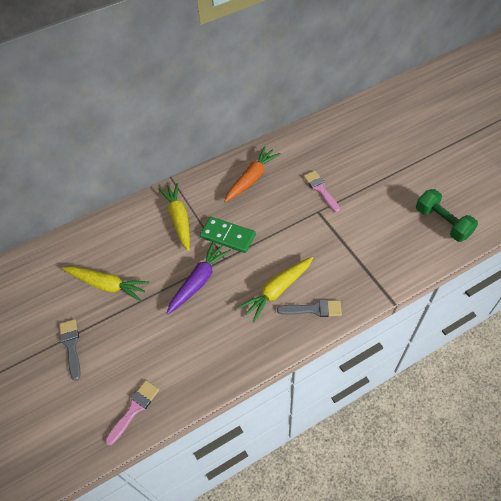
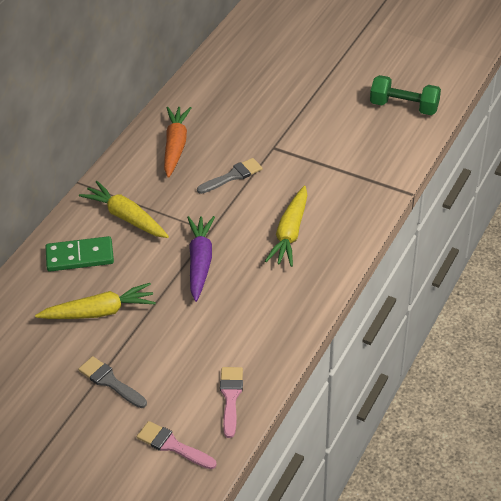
camera: 35 degrees left, 10 degrees down
(228, 236) = (196, 209): green domino -> green domino (80, 256)
(313, 309) = (339, 232): grey brush -> grey brush (232, 176)
(320, 189) = (260, 126): pink brush -> pink brush (172, 445)

